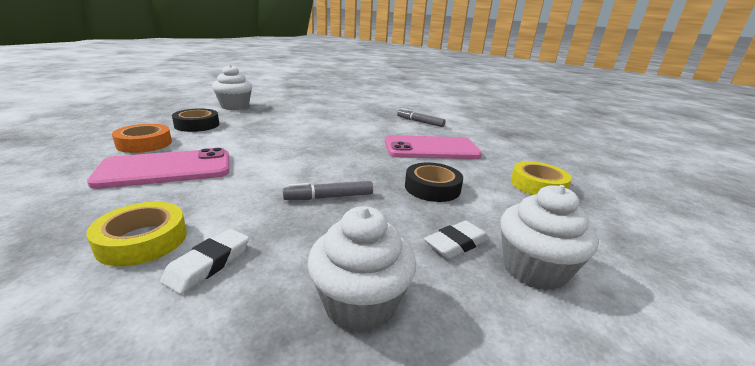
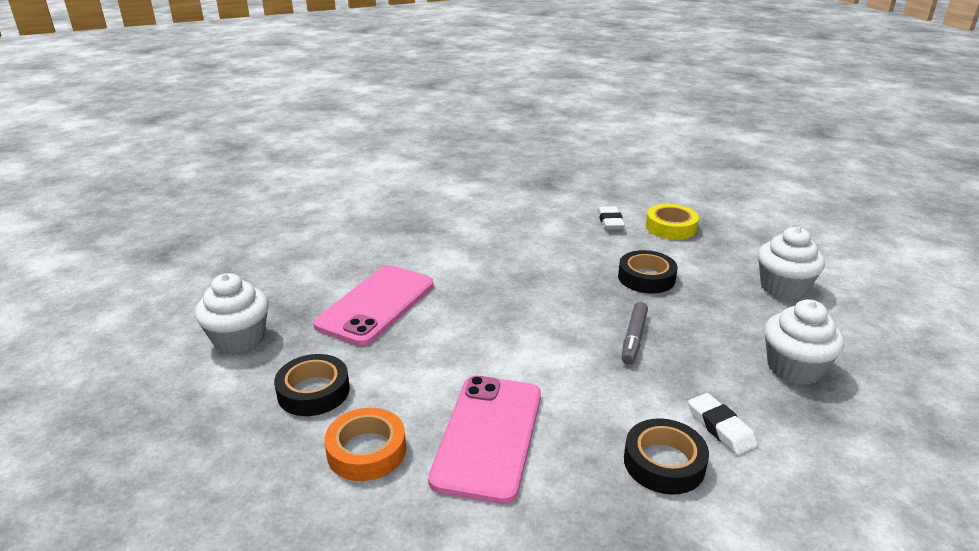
camera: 55 degrees left, 5 degrees up
(142, 240) = (664, 463): yellow tape -> black tape
(420, 122) = (464, 215): grey marker -> none
(431, 149) = (554, 242): pink phone -> pink phone (376, 305)
(456, 244) = (741, 304): white eraser -> white eraser (610, 221)

